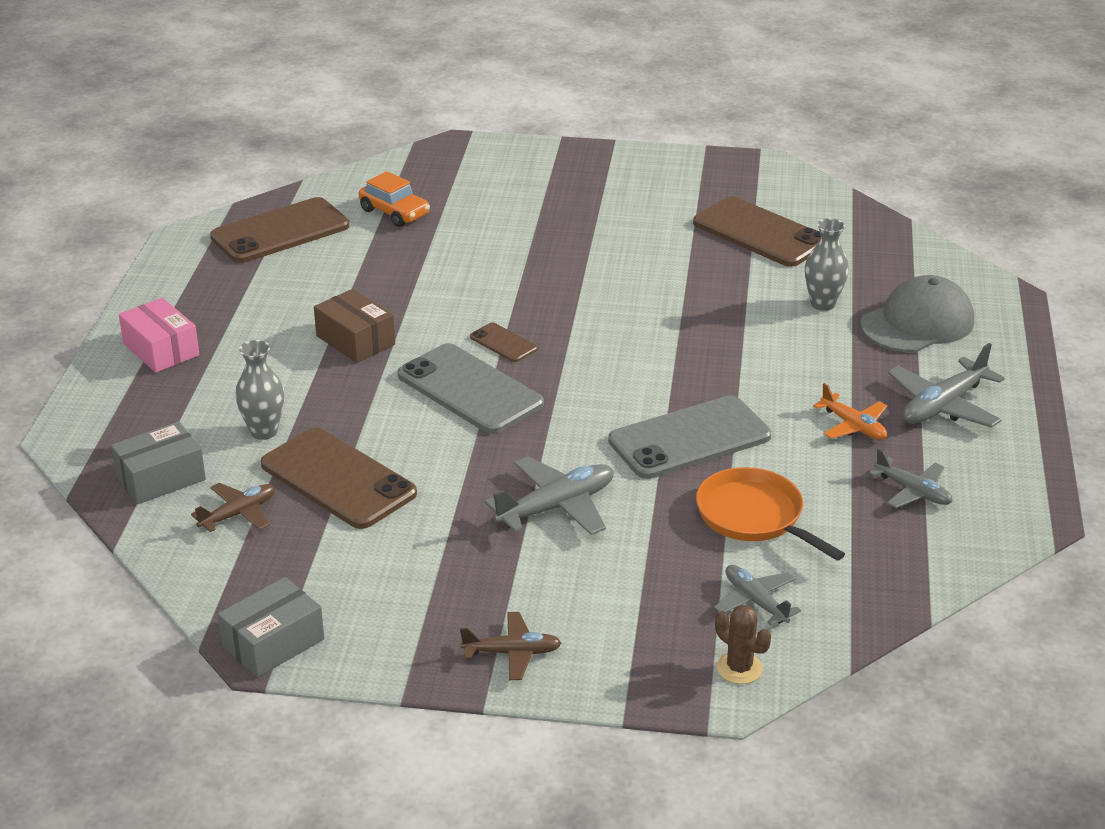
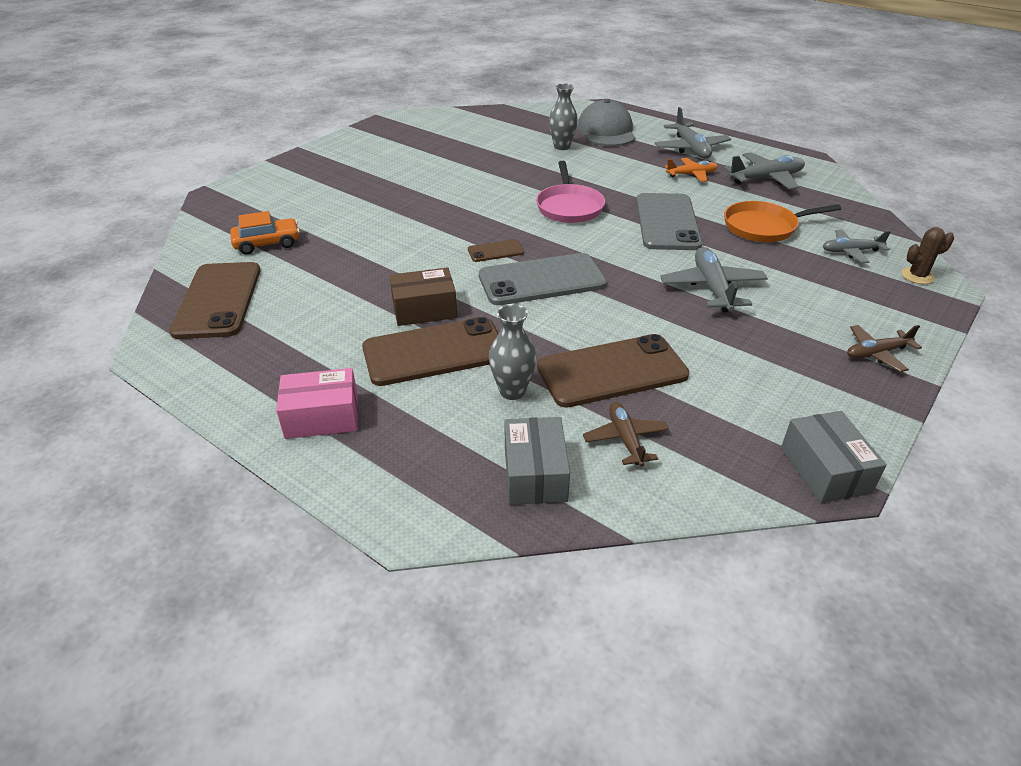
camera: 60 degrees left, 5 degrees up
(513, 653) = (876, 353): brown plane -> brown plane turned 135 degrees counterclockwise
(656, 358) = (569, 207): none -> pink pan
(760, 233) = (467, 140): brown phone -> brown phone (434, 352)
(913, 492) = (766, 179): grey plane -> grey plane, size x1.56

